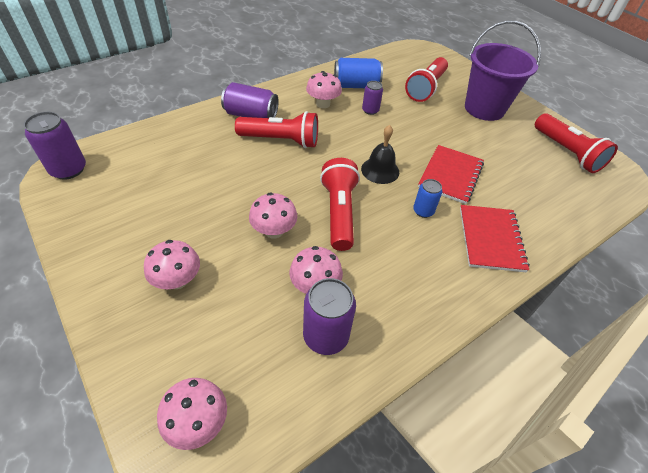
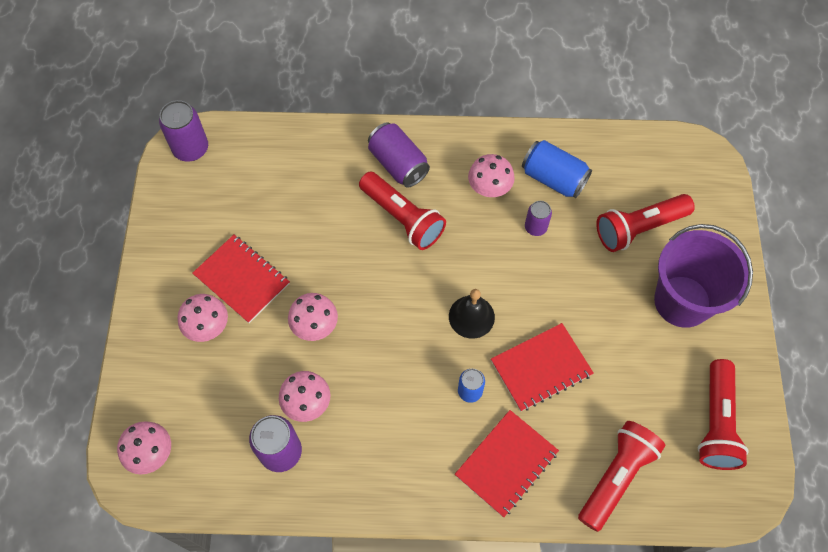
camera: 40 degrees right, 15 degrees up
(184, 231) = (242, 279): none -> red notebook
(339, 212) = (388, 342): red flashlight -> red flashlight (616, 476)

